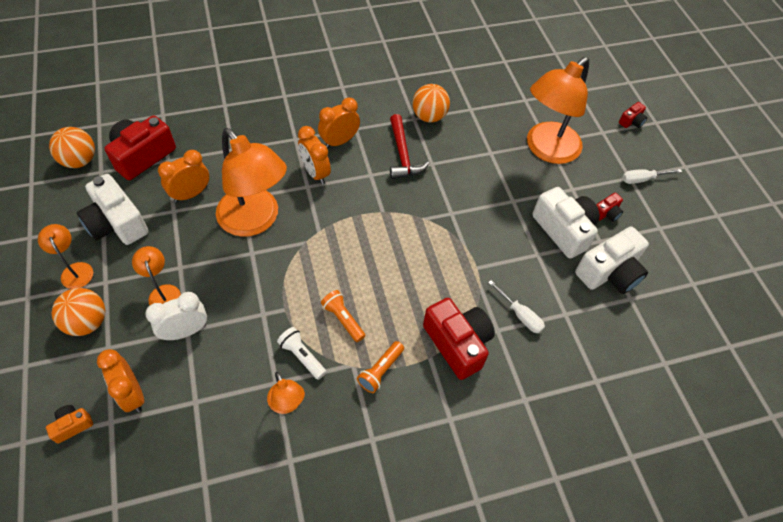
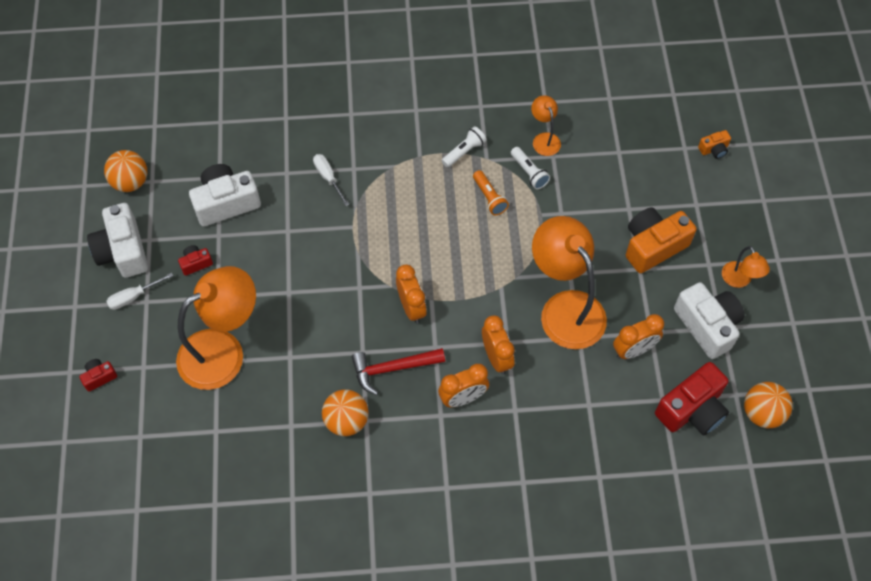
camera: 165 degrees left, 5 degrees up
(87, 322) = (718, 228): orange ball -> orange ball (130, 182)
(132, 394) = (670, 165): orange clock -> orange clock (411, 307)
(163, 292) = (653, 246): orange lamp -> orange camera
(185, 331) = (630, 208): white clock -> none
(380, 371) = (464, 151): orange flashlight -> white flashlight
(402, 154) = (393, 368): red hammer -> red hammer turned 105 degrees counterclockwise
(457, 343) = (392, 163): red camera -> none
(563, 230) = (250, 251): white camera -> white camera (123, 251)
(642, 179) = (133, 297): white screwdriver -> white screwdriver turned 150 degrees clockwise

